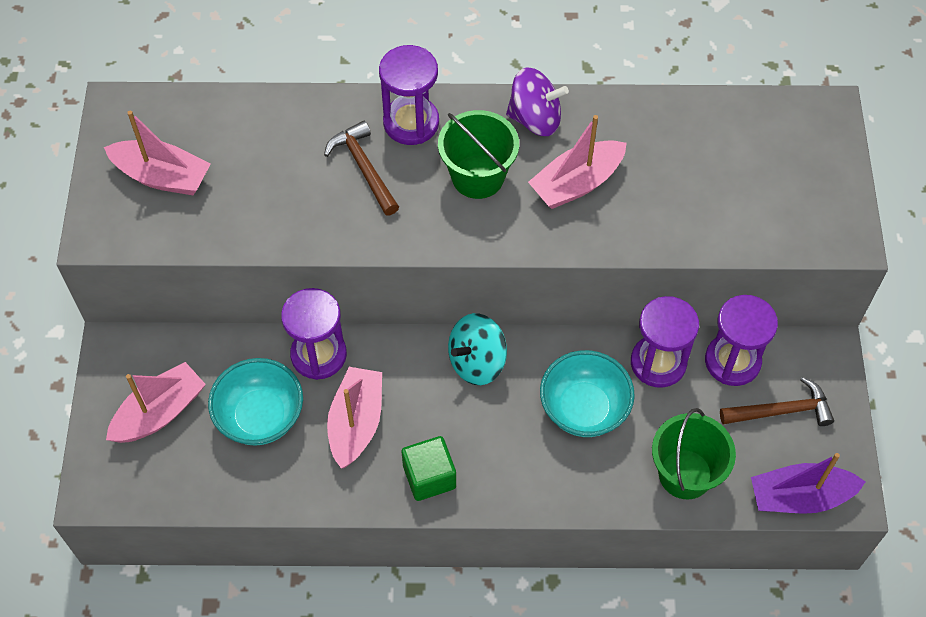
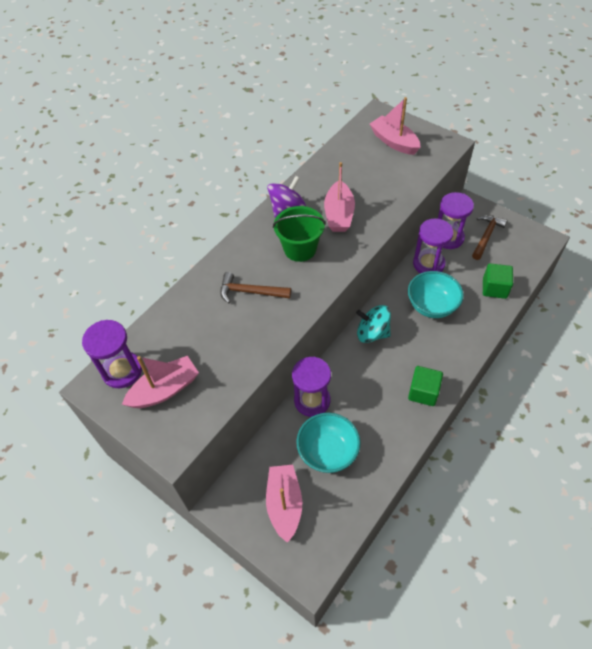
camera: 50 degrees left, 5 degrees down
(356, 423) = (367, 407): pink boat -> pink boat (394, 142)
(411, 123) = (241, 257): purple hourglass -> purple hourglass (122, 371)
(477, 362) = (372, 333): turquoise spinning top -> turquoise spinning top turned 105 degrees clockwise
(685, 474) = (494, 288): green bucket -> green cube
(800, 497) = (534, 255): purple boat -> none

